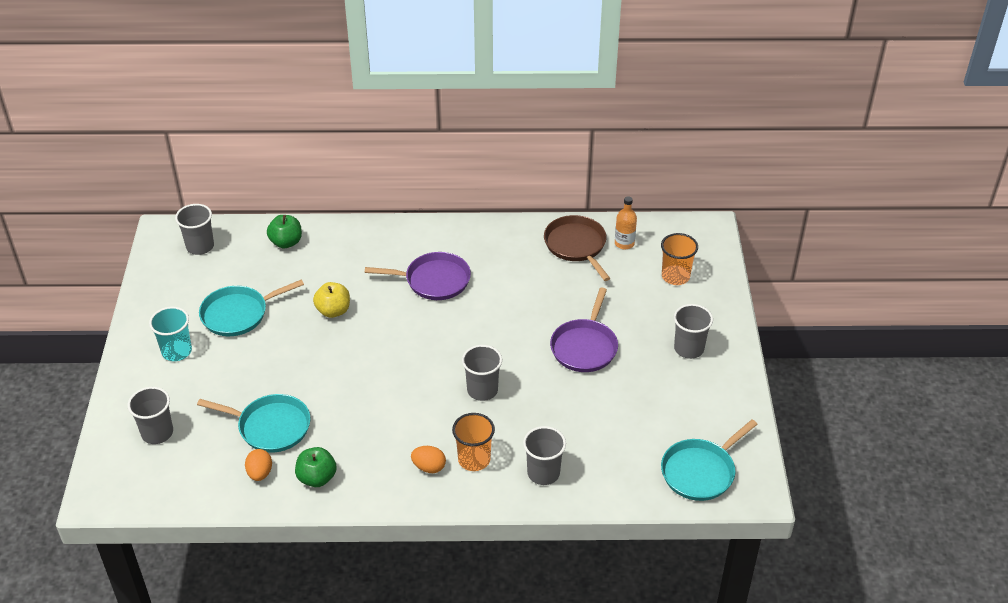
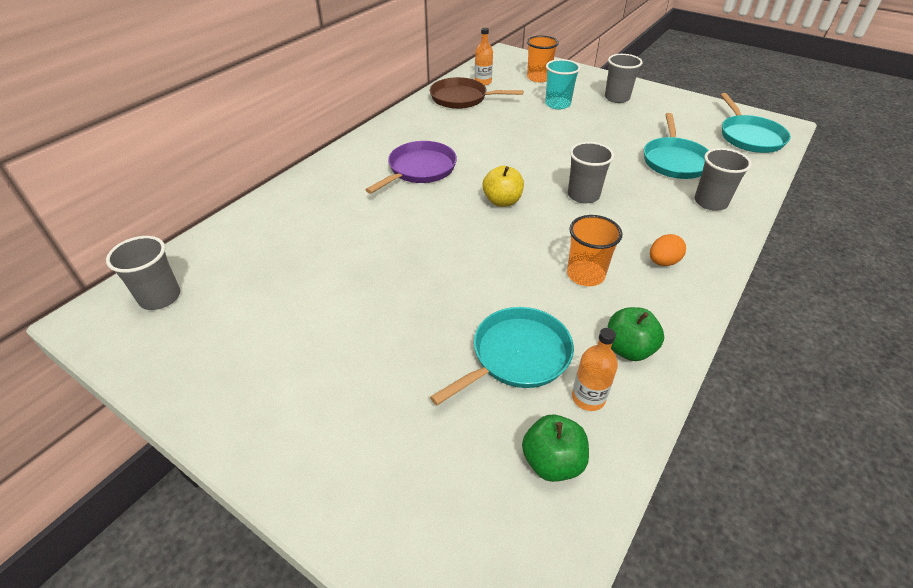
camera: 55 degrees left, 0 degrees up
(157, 433) = (433, 482): grey cup -> none
(176, 351) = (304, 393): turquoise cup -> turquoise cup (557, 104)
(238, 314) = (308, 310): turquoise pan -> turquoise pan (675, 161)
(260, 473) = (588, 398): orange egg -> orange bottle
(286, 242) = (250, 232): green apple -> green apple (552, 462)
(333, 311) = (388, 239): yellow apple -> yellow apple (502, 201)
(474, 459) = (669, 232): orange cup -> orange cup (585, 275)
(584, 347) = (576, 133): purple pan -> none

